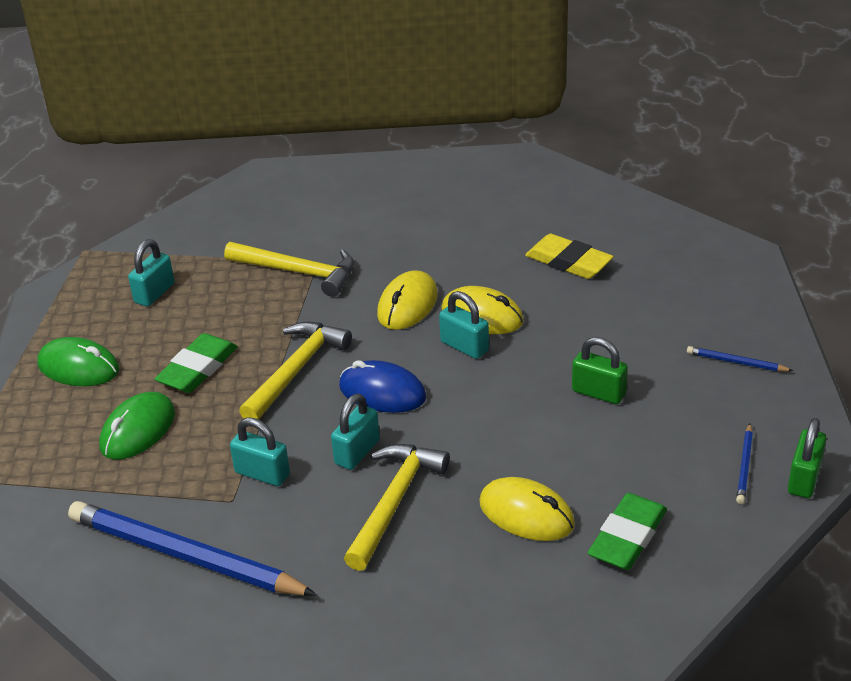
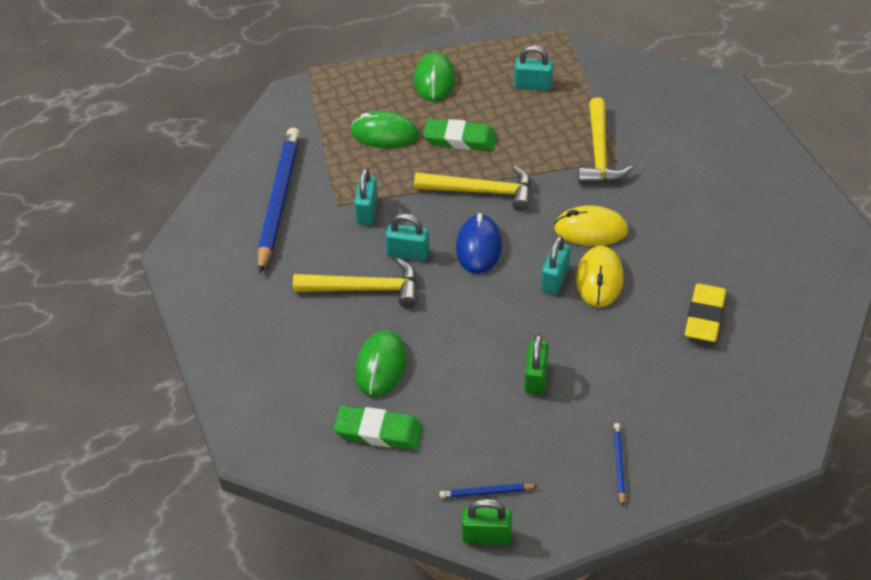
camera: 70 degrees right, 10 degrees up
(526, 514) = (380, 366): yellow mouse -> green mouse

